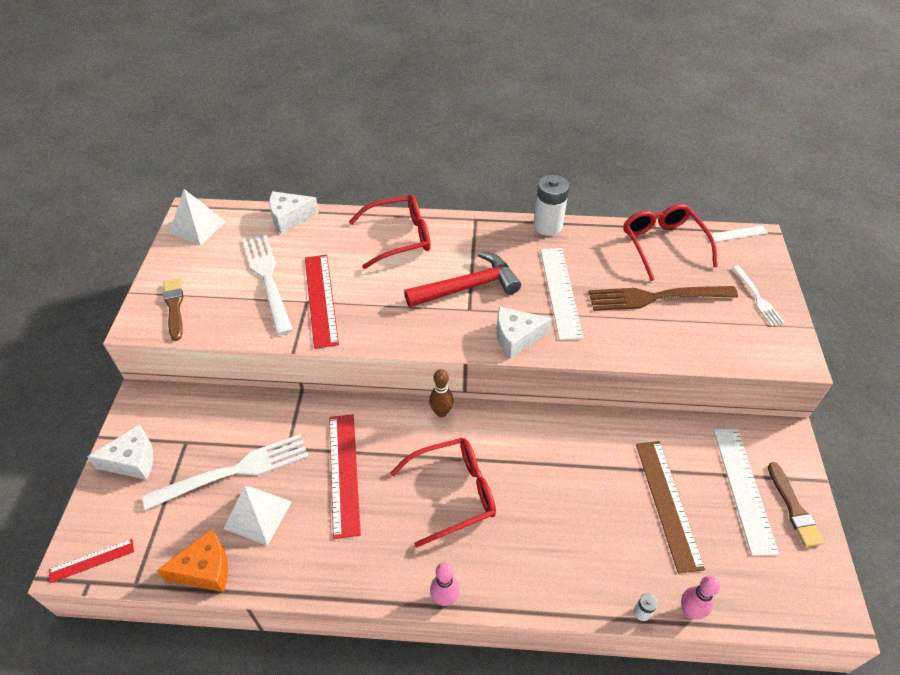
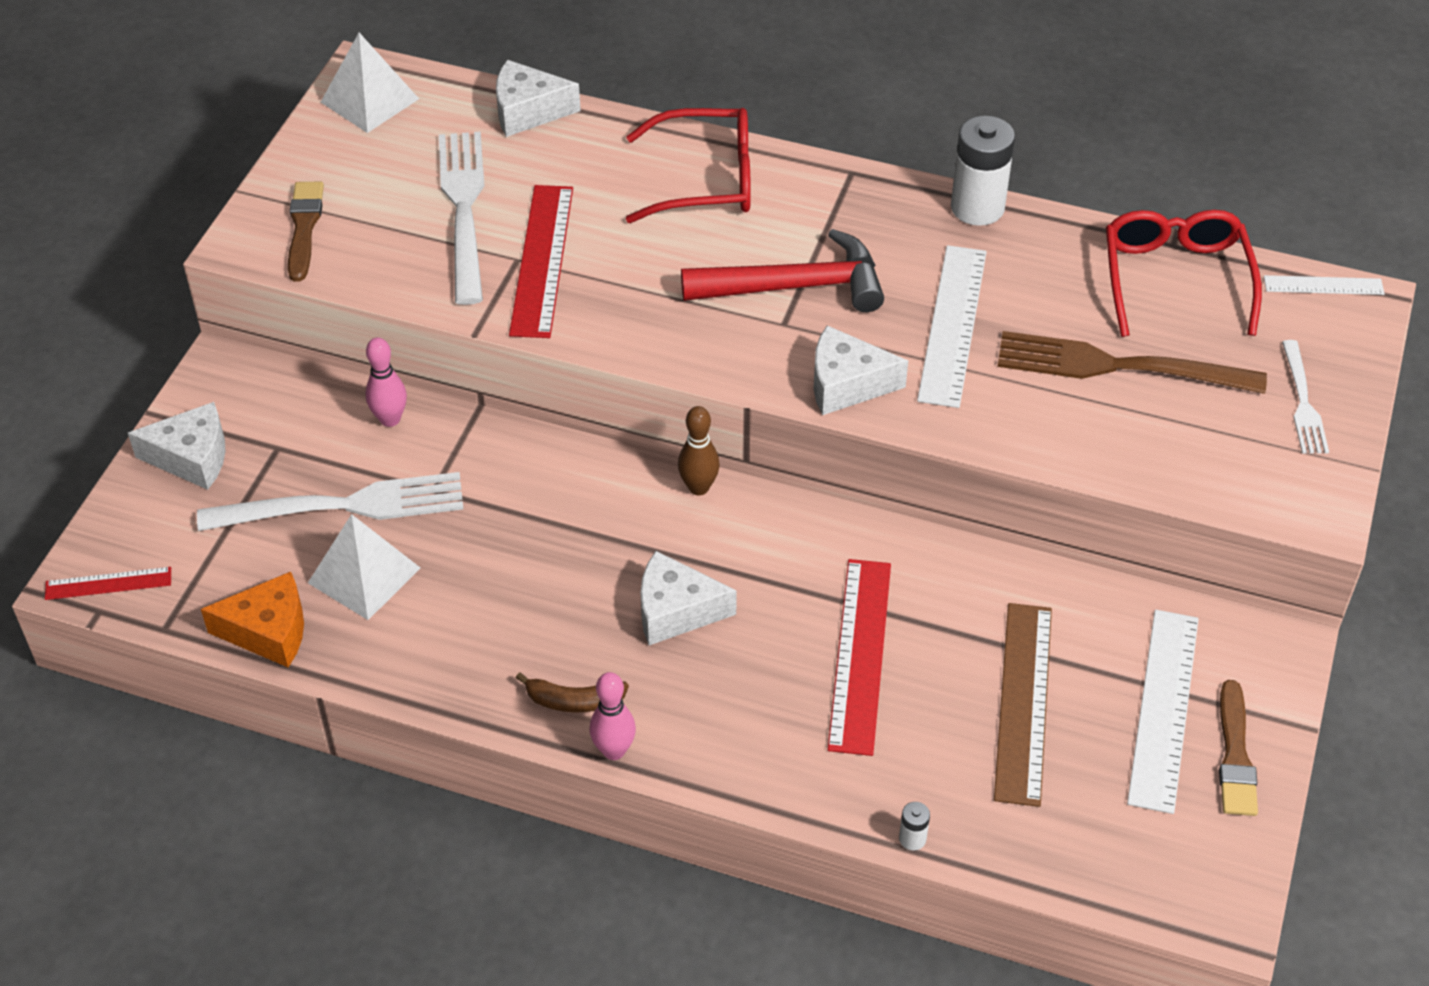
camera: 15 degrees right, 0 degrees up
(344, 473) = (512, 545): red ruler -> red ruler (860, 655)
(410, 569) = (574, 701): none -> brown banana
(453, 493) = (676, 611): red glasses -> white cheese
(690, 611) = (989, 855): pink bowling pin -> pink bowling pin (390, 419)

